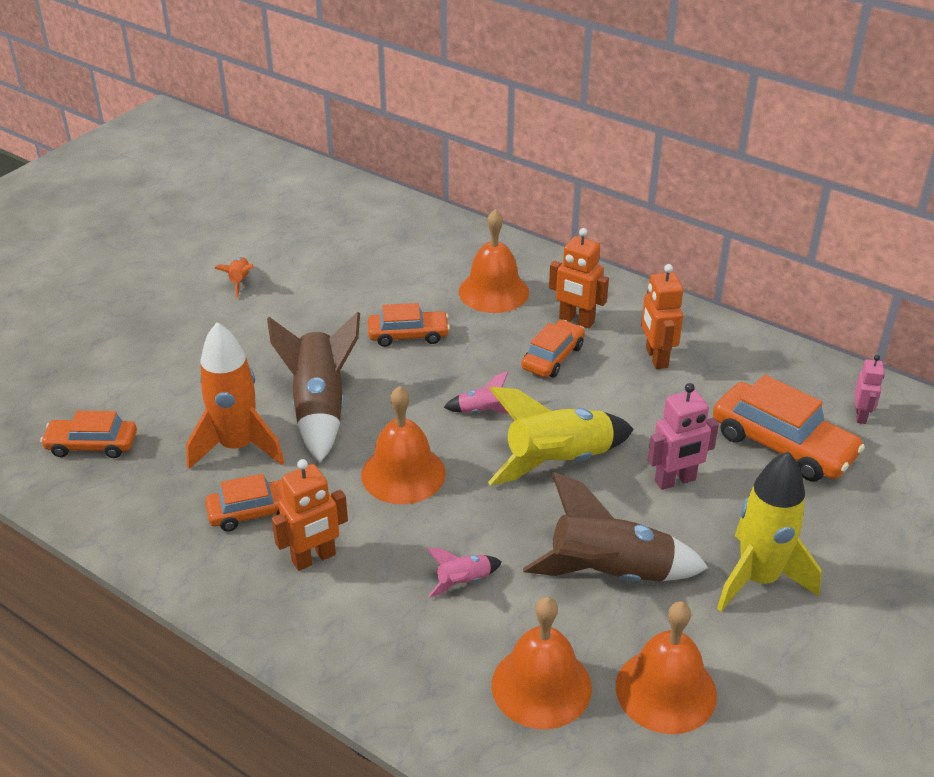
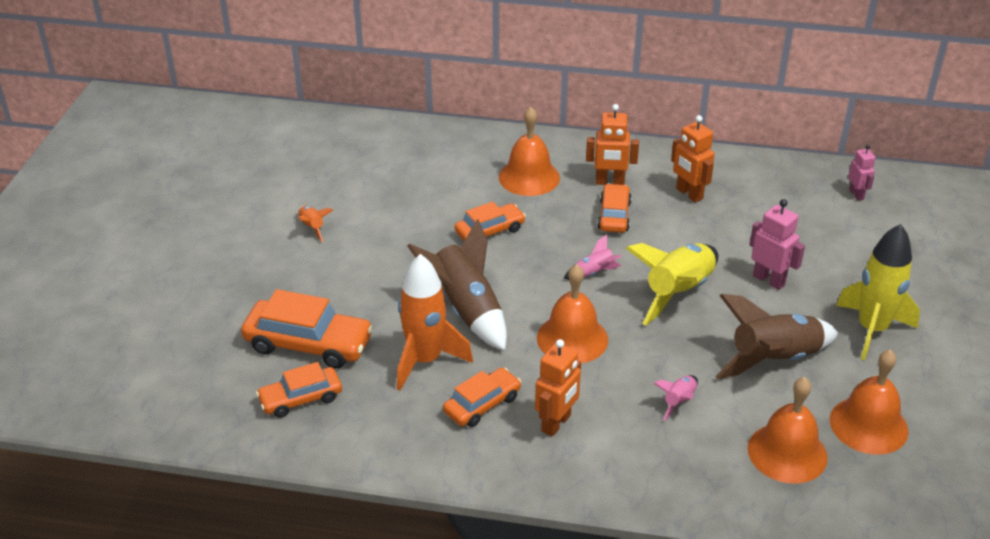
camera: 25 degrees left, 0 degrees up
(675, 481) = (769, 280): pink robot -> pink robot turned 90 degrees counterclockwise
(782, 445) = (821, 231): orange car -> orange car (308, 344)

